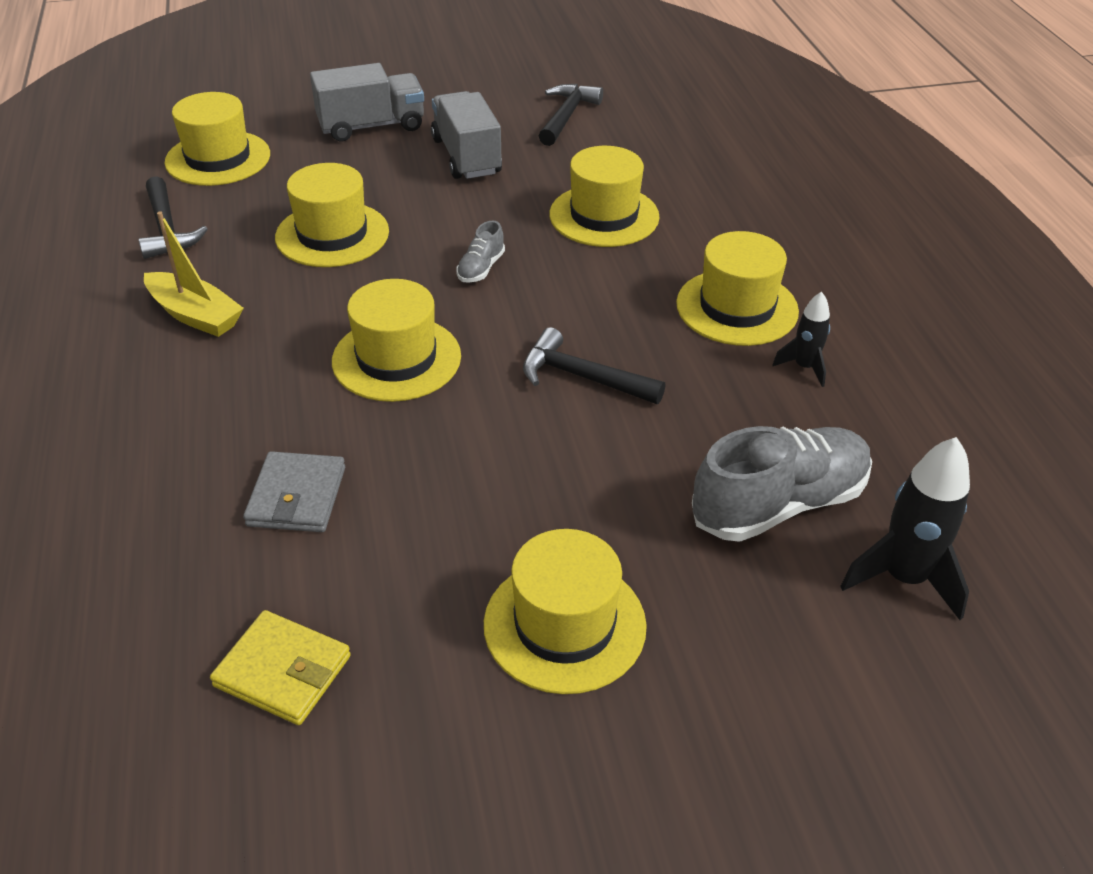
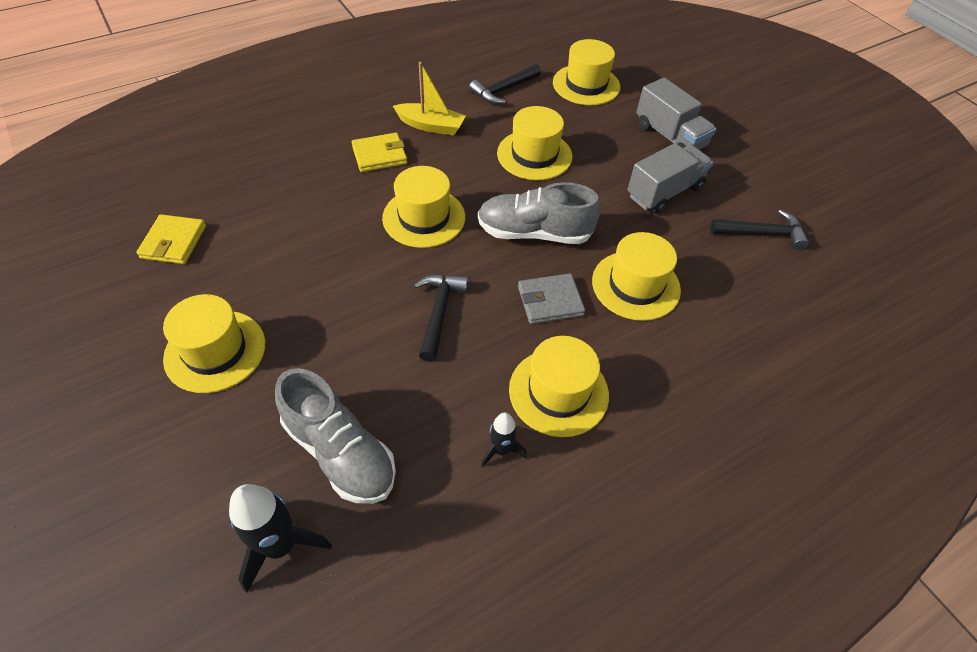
camera: 70 degrees right, 10 degrees up
(195, 315) = (431, 126): yellow boat -> yellow boat turned 90 degrees counterclockwise
(226, 380) = (379, 155): none -> yellow wallet
(297, 496) = (295, 210): grey wallet -> grey wallet (550, 301)
(481, 268) = (534, 233): grey shoe -> grey shoe, size x2.17

